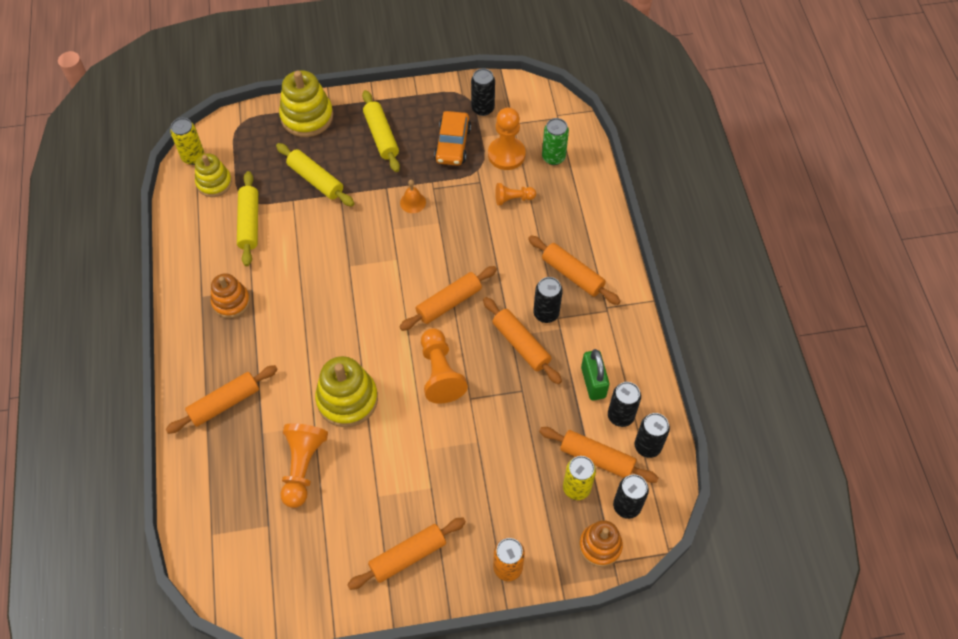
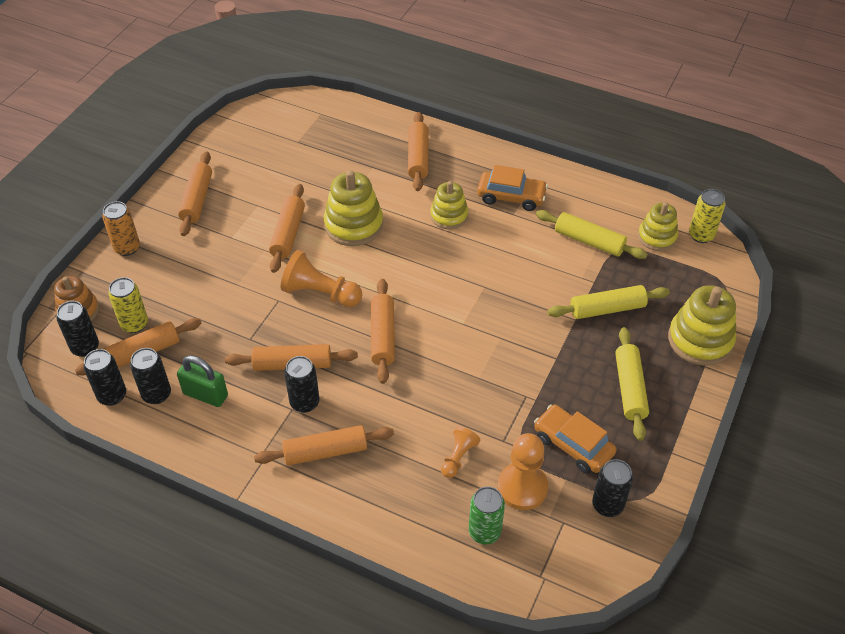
camera: 125 degrees right, 10 degrees down
(231, 302) = (511, 197): orange stacking toy -> orange car
(286, 334) = (449, 216): none -> yellow stacking toy
(302, 467) = (323, 176): orange pawn -> none
(381, 136) = (629, 388): yellow rolling pin -> yellow rolling pin turned 75 degrees clockwise
(394, 444) = (288, 234): none -> orange rolling pin
(413, 202) = (521, 369): orange bell -> none

